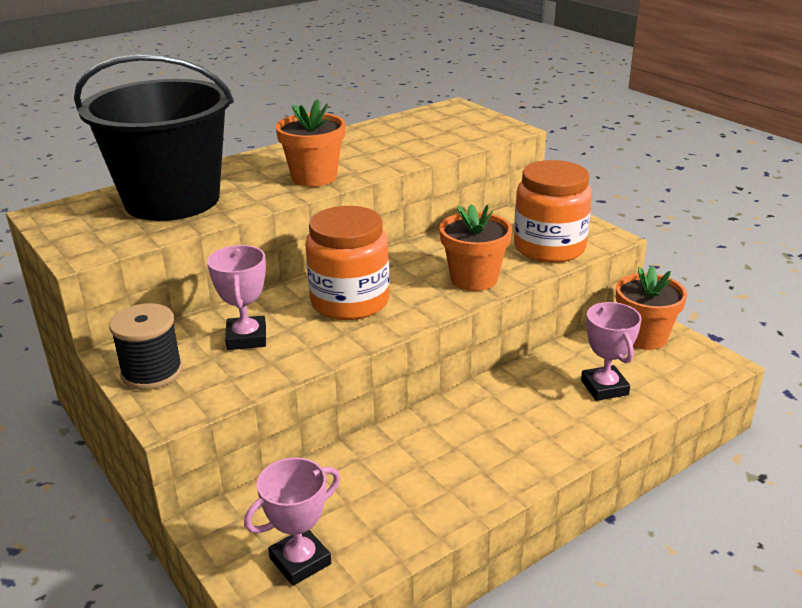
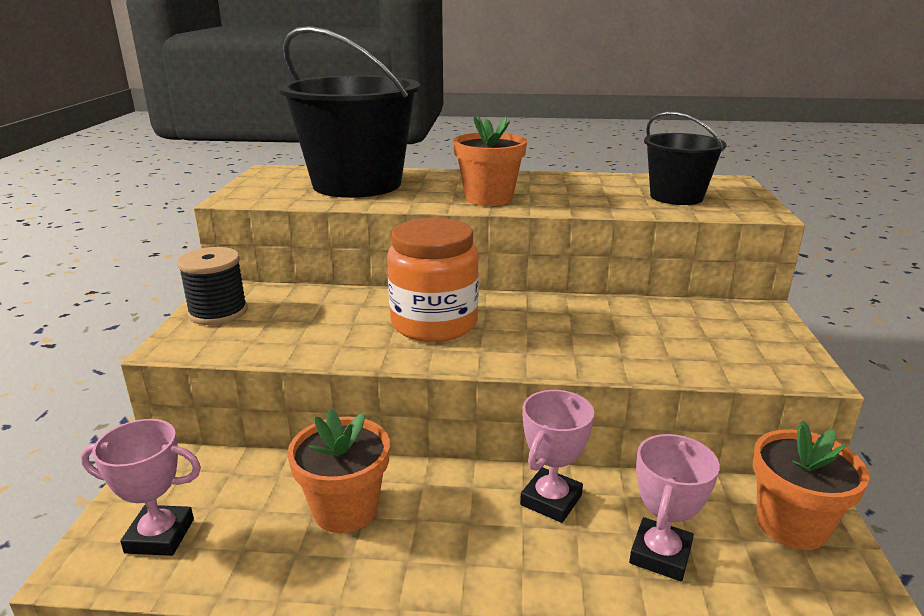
camera: 40 degrees right, 5 degrees down
(246, 338) = (314, 317): pink trophy -> pink trophy (551, 500)
(442, 132) = (676, 197): none -> black bucket
(474, 279) = (578, 351): orange flower pot -> orange flower pot (345, 509)
(549, 248) = (711, 356): orange jar -> none

